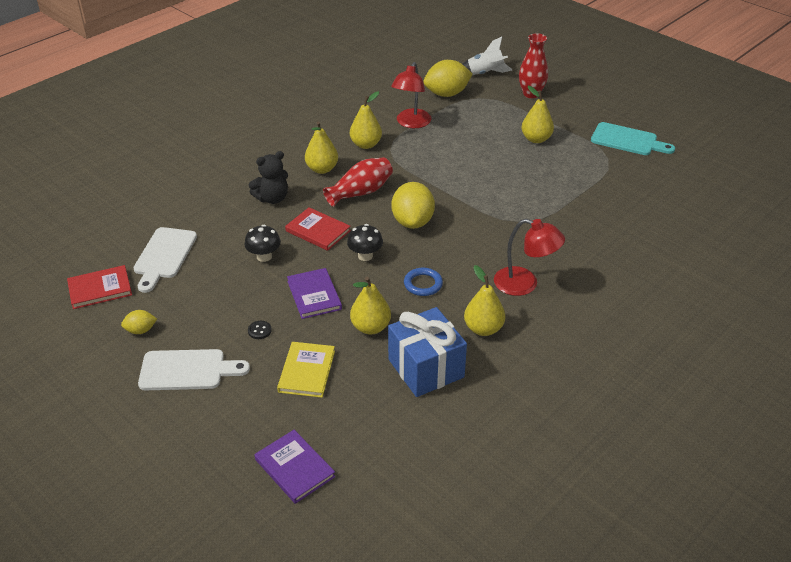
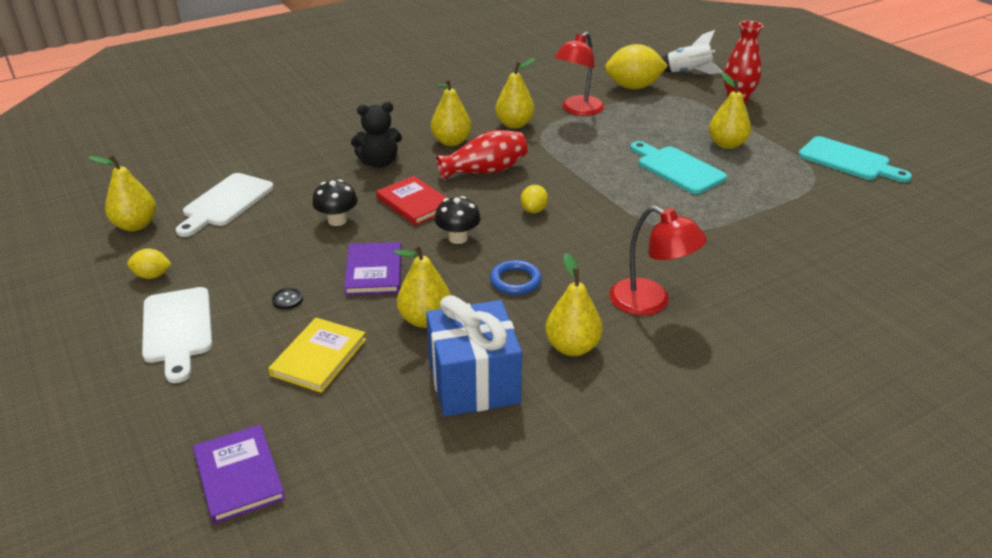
camera: 15 degrees right, 5 degrees down
(100, 289) = (135, 225): red book -> yellow pear
(187, 370) = (177, 329): white cutting board -> white cutting board turned 60 degrees clockwise
(412, 222) = (534, 210): yellow lemon -> yellow lemon, size x0.50
(506, 167) = (677, 168): none -> turquoise cutting board

